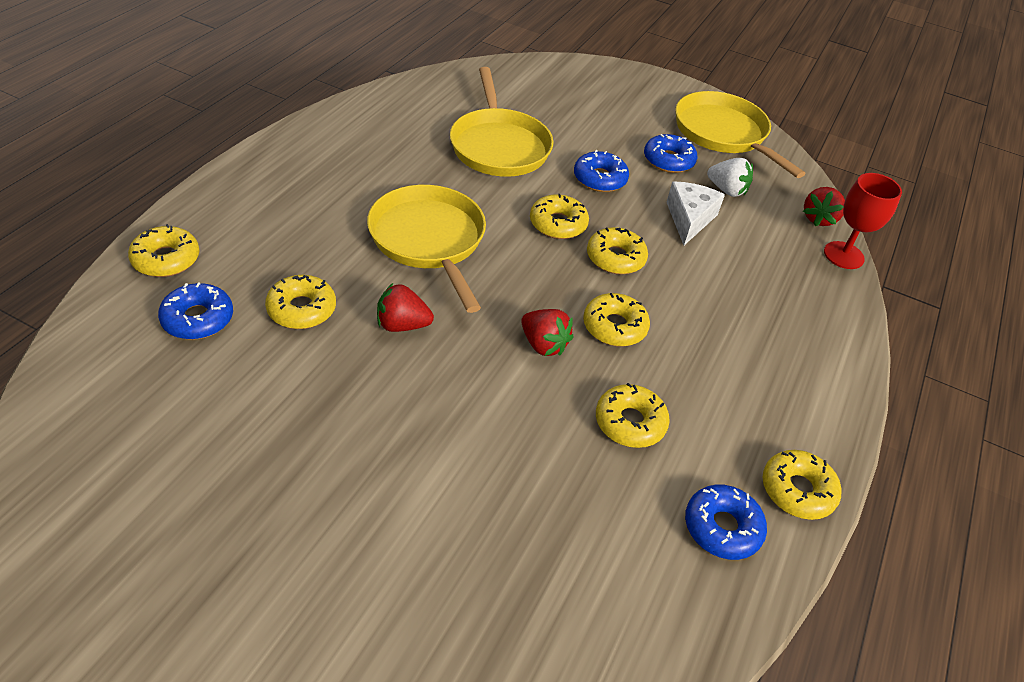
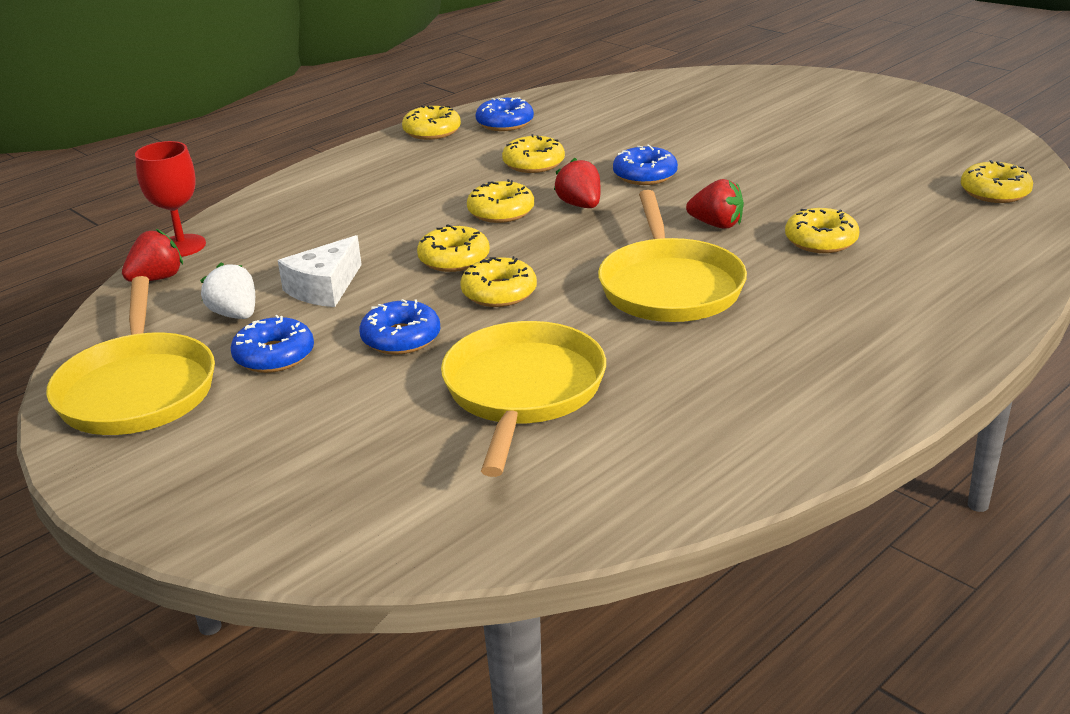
camera: 155 degrees left, 15 degrees down
(166, 259) = (986, 287): yellow donut -> yellow donut (994, 192)
(198, 319) = (928, 240): blue donut -> blue donut (645, 175)

